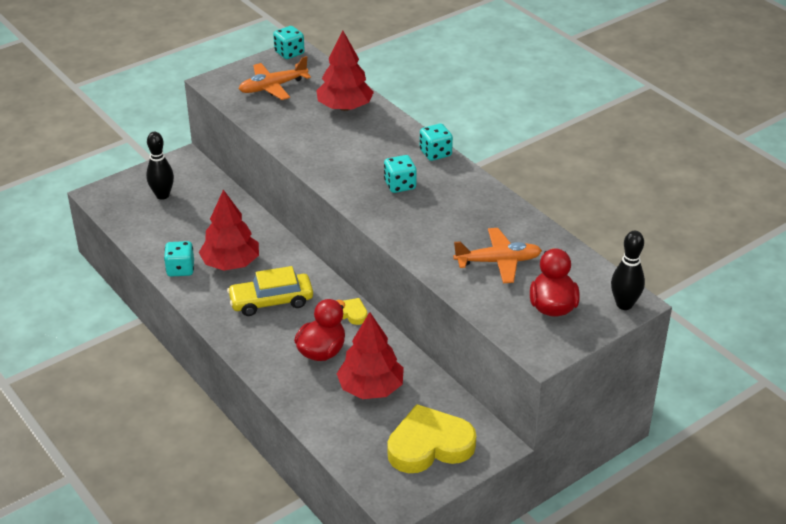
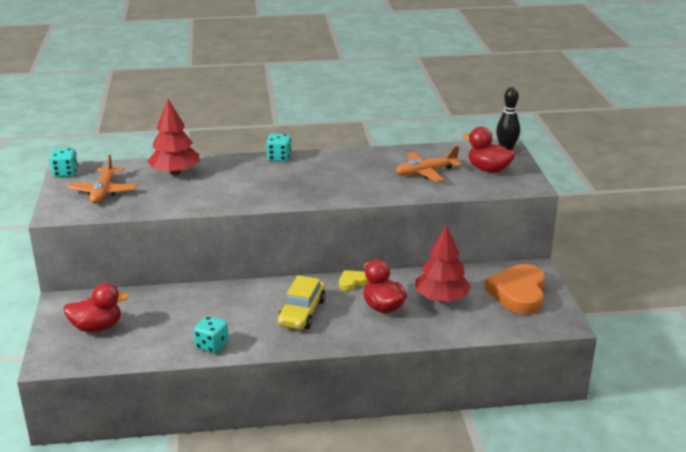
camera: 60 degrees left, 10 degrees down
(162, 195) = (97, 327): black bowling pin -> red duck
(231, 263) = (233, 318): red tree -> none
(400, 185) = (301, 180): turquoise dice -> none
(429, 445) = (518, 293): yellow heart -> orange heart
(498, 262) = (425, 172): orange plane -> orange plane turned 135 degrees counterclockwise

